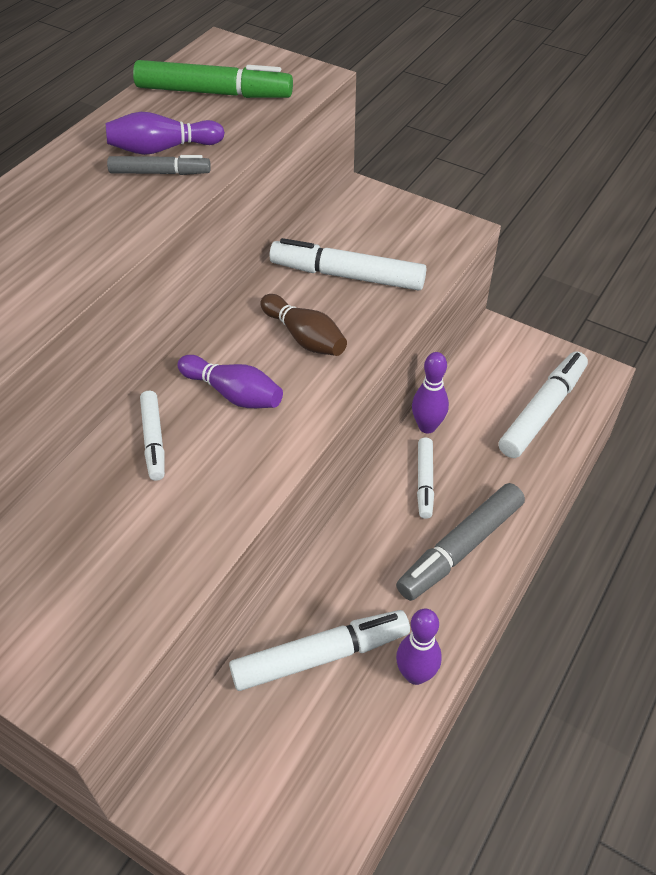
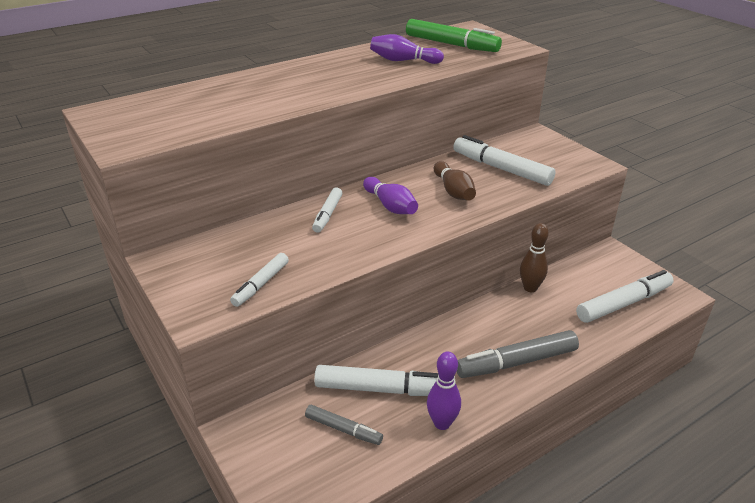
camera: 25 degrees right, 15 degrees down
(159, 173) = (394, 69): grey marker -> grey marker (343, 429)
(425, 481) = (511, 317): white marker -> white marker (261, 284)
(427, 426) = (530, 288): purple bowling pin -> brown bowling pin

